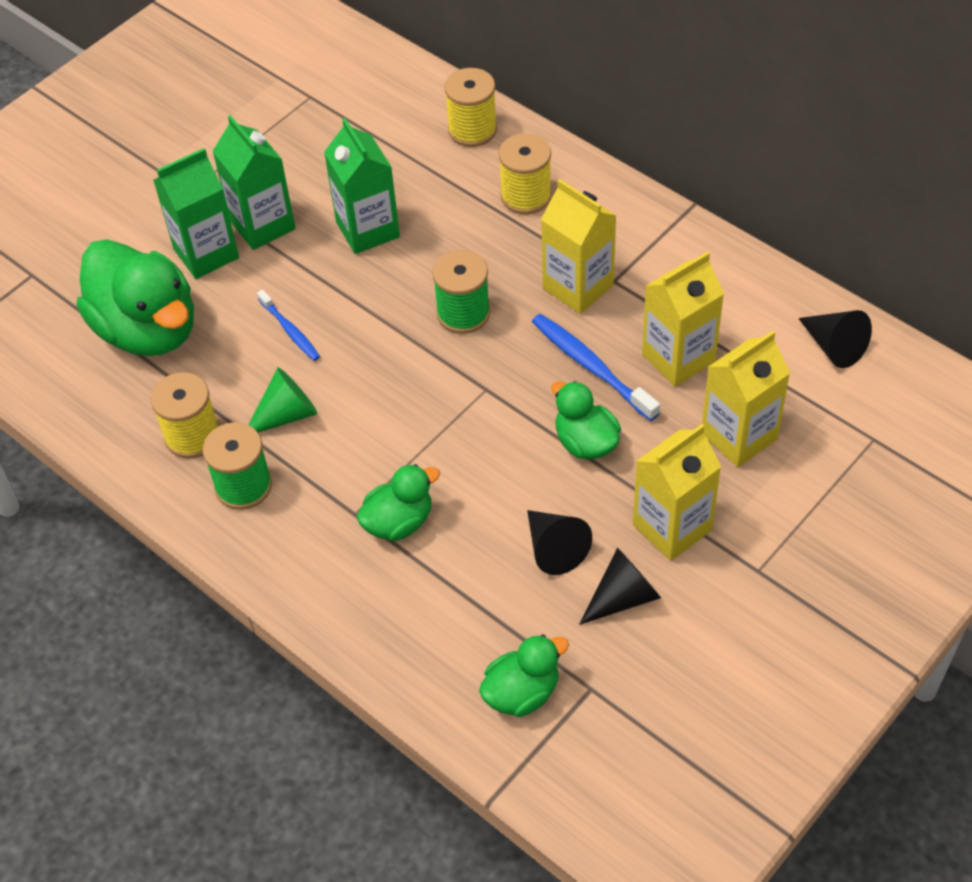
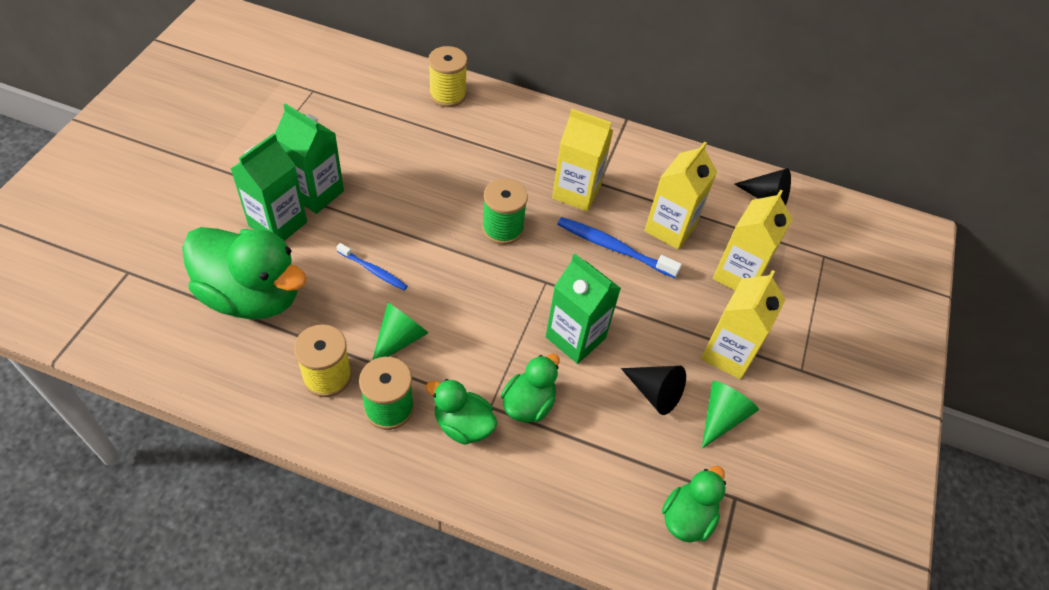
camera: 30 degrees left, 0 degrees up
(367, 230) = (401, 180): green carton -> green carton (575, 337)
(526, 196) = (508, 135): yellow spool -> none
(585, 442) = (637, 305): green duck -> green duck (463, 425)
(623, 596) = (722, 417): black cone -> green cone

